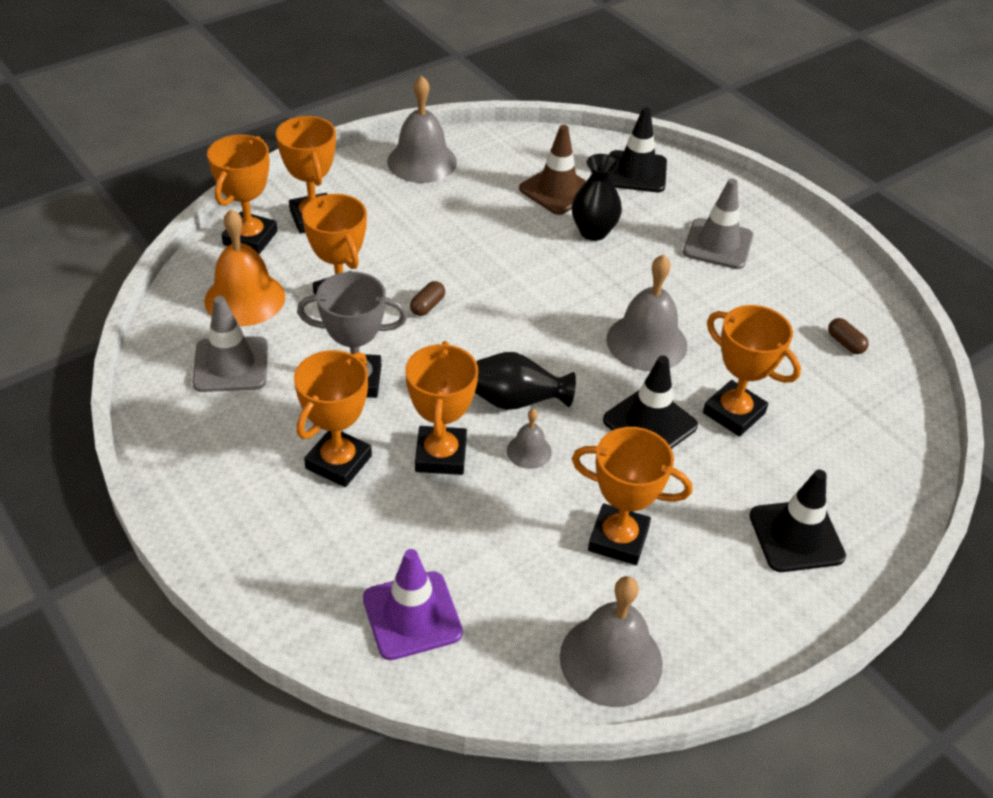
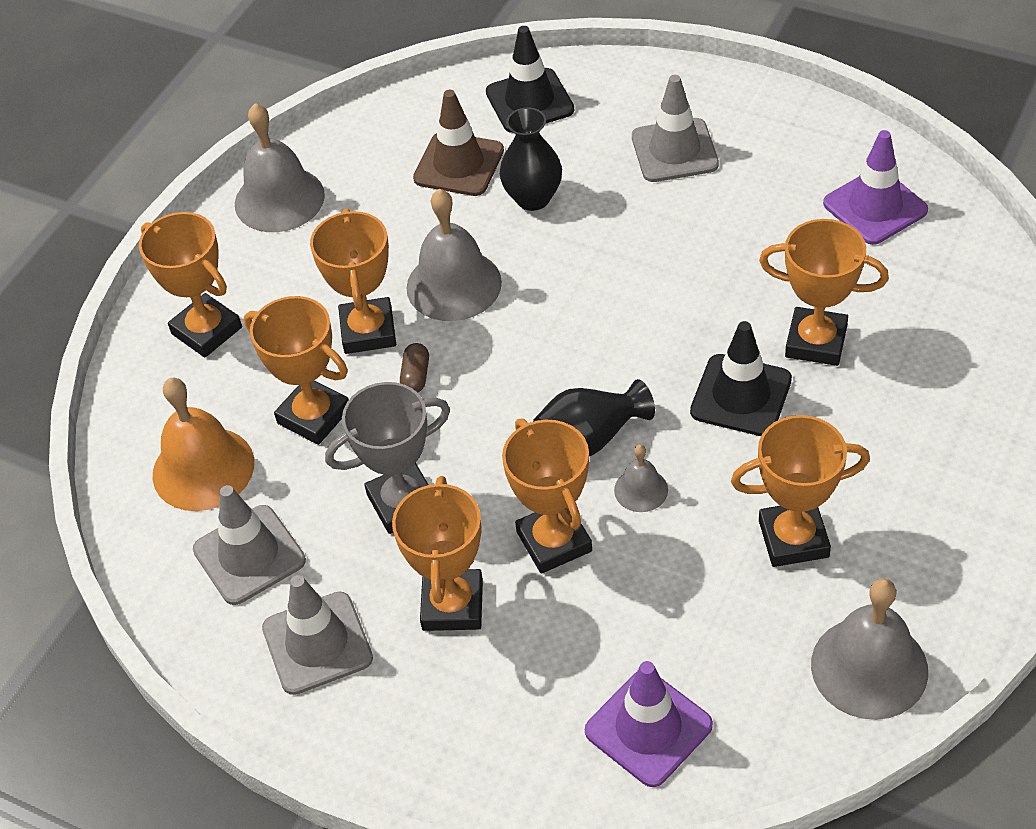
camera: 20 degrees left, 5 degrees up
(230, 441) = (317, 643): none -> grey traffic cone
(250, 238) = (152, 391): orange trophy -> orange trophy (368, 331)
(646, 342) = (677, 304): grey bell -> grey bell (454, 285)
(796, 536) = (958, 445): black traffic cone -> none
(845, 343) = (875, 207): brown capsule -> purple traffic cone

